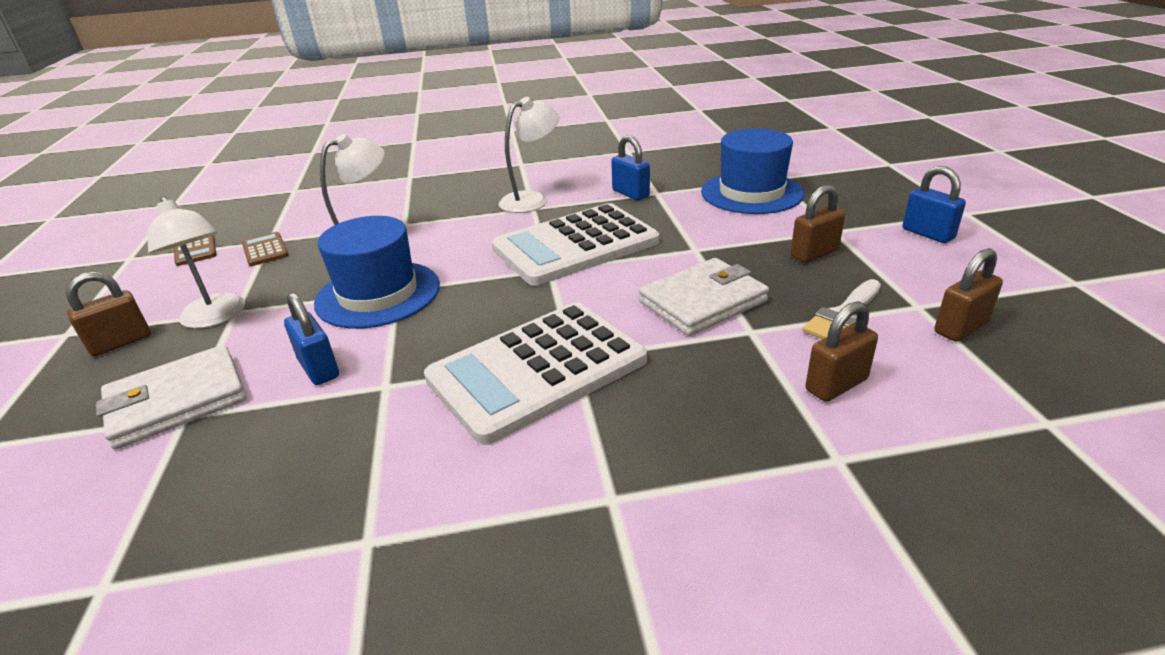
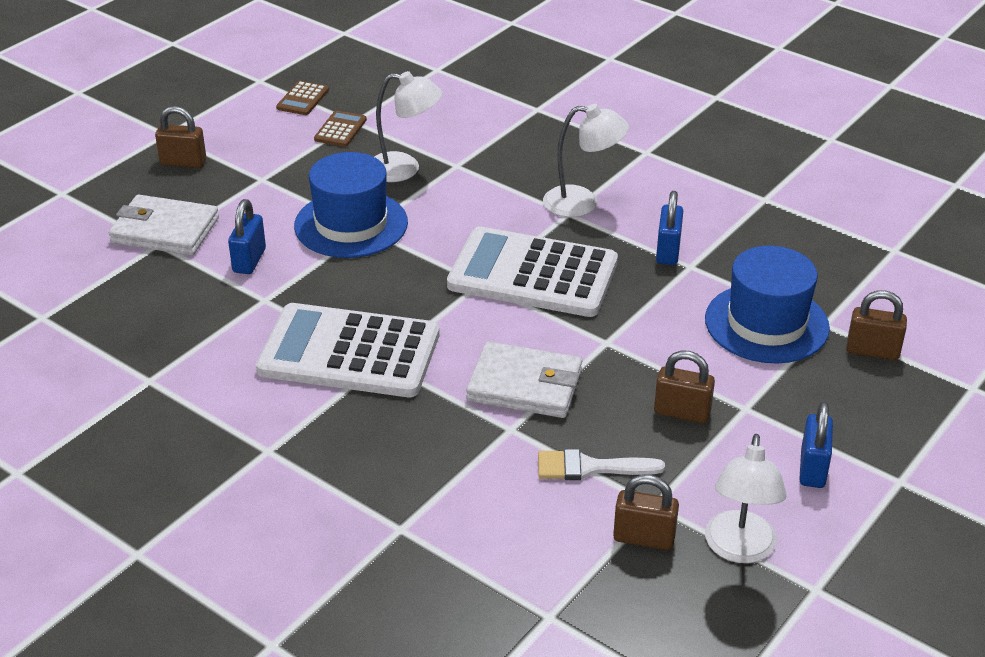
camera: 45 degrees right, 5 degrees up
(216, 317) = (246, 177): white lamp -> white lamp (739, 549)
(836, 385) = (485, 498): brown padlock -> brown padlock (872, 351)

